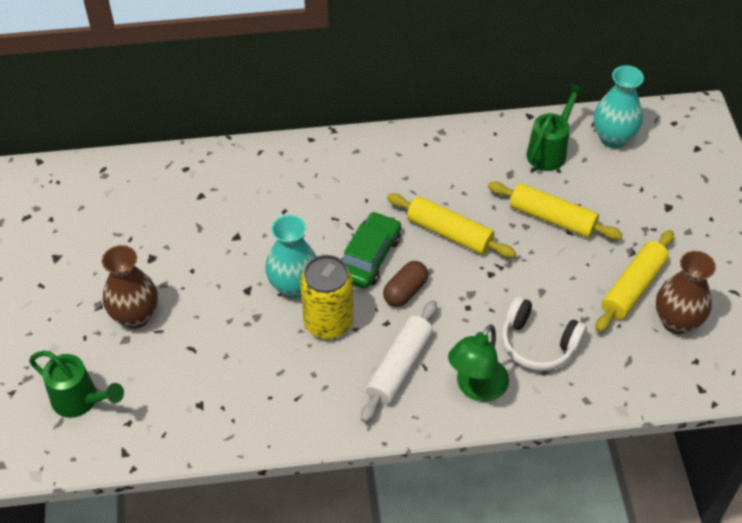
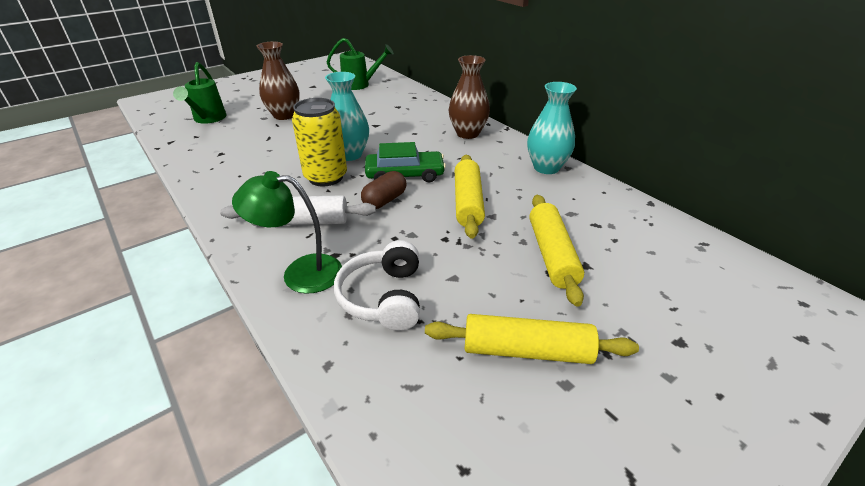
camera: 60 degrees right, 15 degrees down
(405, 291) = (384, 200): brown capsule -> brown capsule turned 60 degrees counterclockwise
(549, 151) = (629, 227): green watering can -> green watering can (360, 85)
(613, 138) = (707, 262): turquoise vase -> turquoise vase (546, 167)
(676, 321) = (513, 417): brown vase -> brown vase (467, 133)

